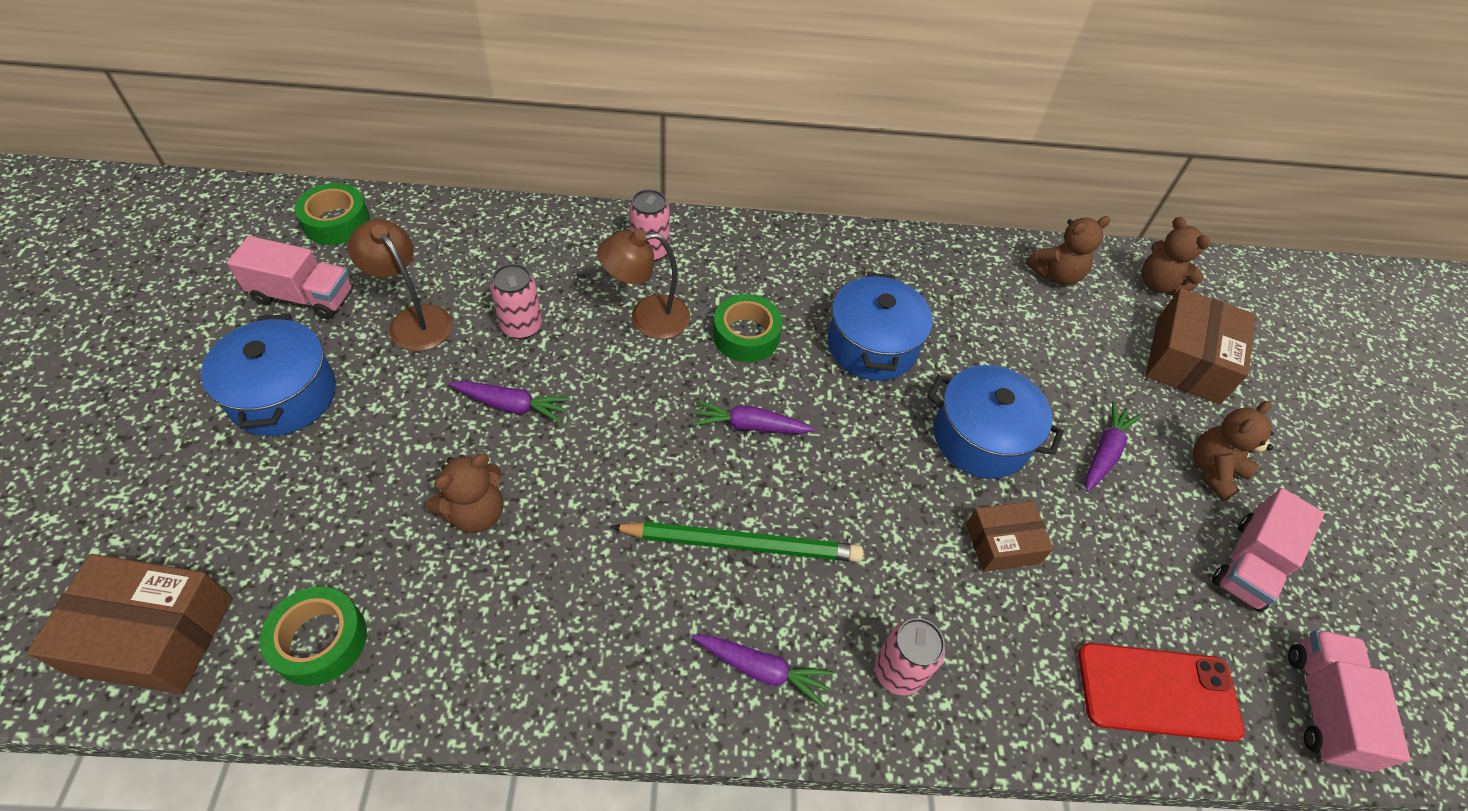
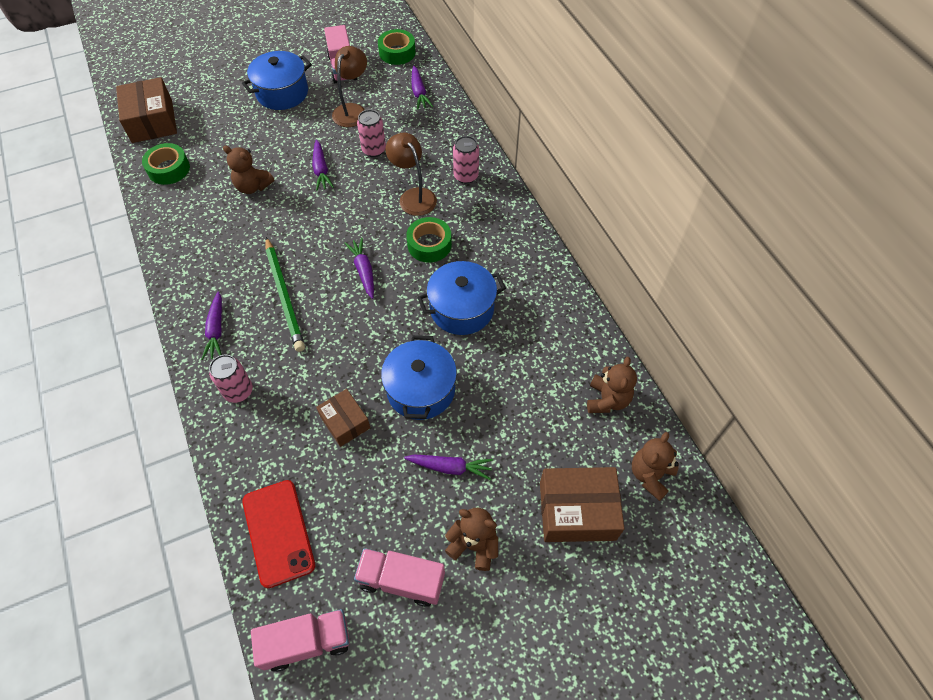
camera: 70 degrees right, 5 degrees up
(448, 233) = (419, 93): none -> purple carrot
(1055, 275) = (607, 400): brown teddy bear -> brown teddy bear turned 120 degrees counterclockwise

